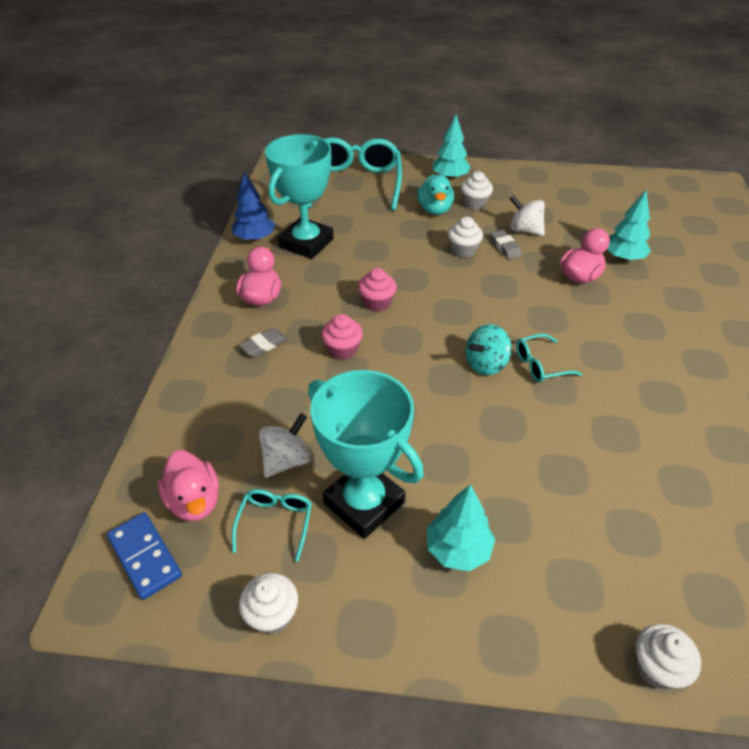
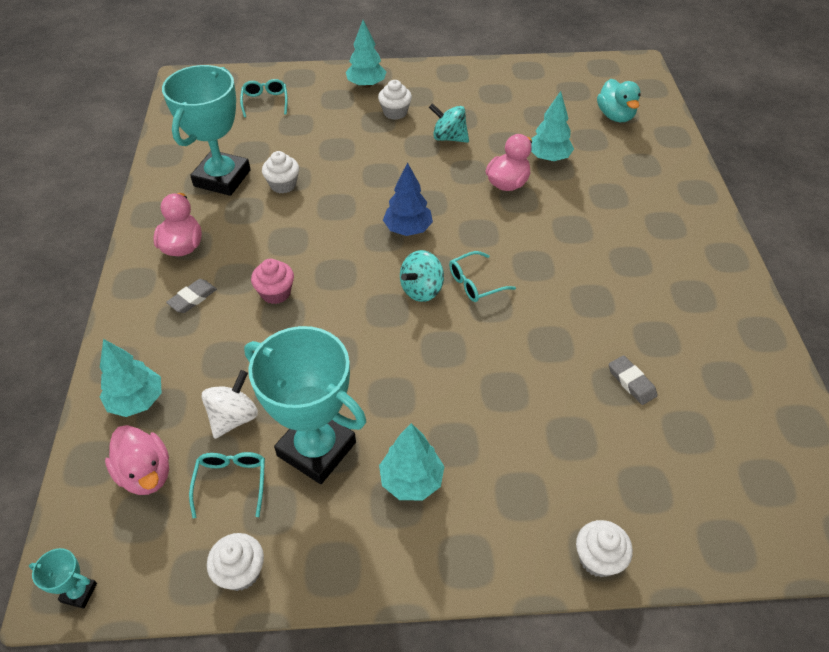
camera: 10 degrees left, 5 degrees up
(111, 608) = (79, 592): none -> turquoise trophy
(144, 557) = (104, 537): blue domino -> none
(197, 431) = (137, 401): none -> turquoise tree
(255, 238) = (165, 179): blue tree -> blue tree (408, 229)
(354, 183) = (265, 102): turquoise glasses -> turquoise glasses, size x0.46
(377, 303) = (305, 237): pink cupcake -> none
(435, 209) = (354, 124): turquoise duck -> turquoise duck (615, 116)
(463, 250) = (388, 167): white cupcake -> white cupcake (283, 185)
(505, 247) = (430, 159): grey eraser -> grey eraser (631, 382)
(524, 230) = (449, 138): white spinning top -> turquoise spinning top

